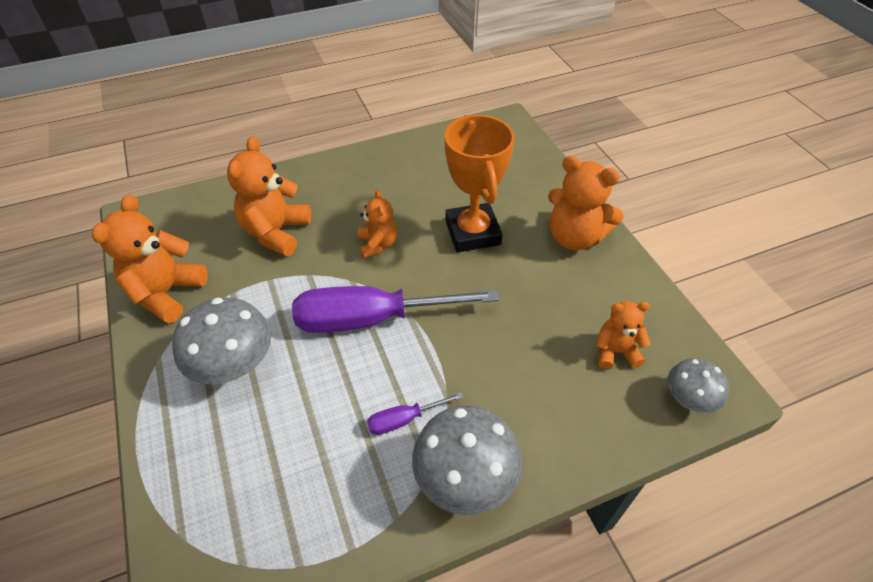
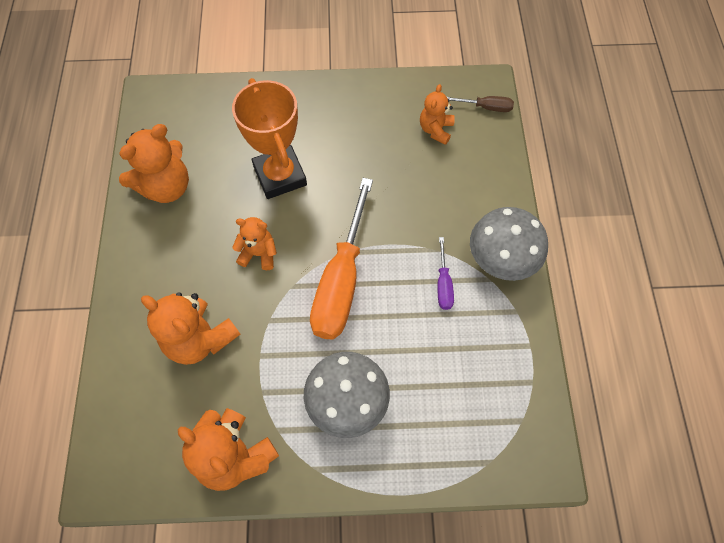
camera: 70 degrees left, 15 degrees up
(371, 319) = (341, 281): purple screwdriver -> orange screwdriver
(472, 232) = (280, 176): orange trophy -> orange trophy turned 60 degrees clockwise
(575, 237) = (320, 107): orange teddy bear -> orange teddy bear (166, 187)
(688, 399) = (486, 107): grey mushroom -> brown screwdriver

